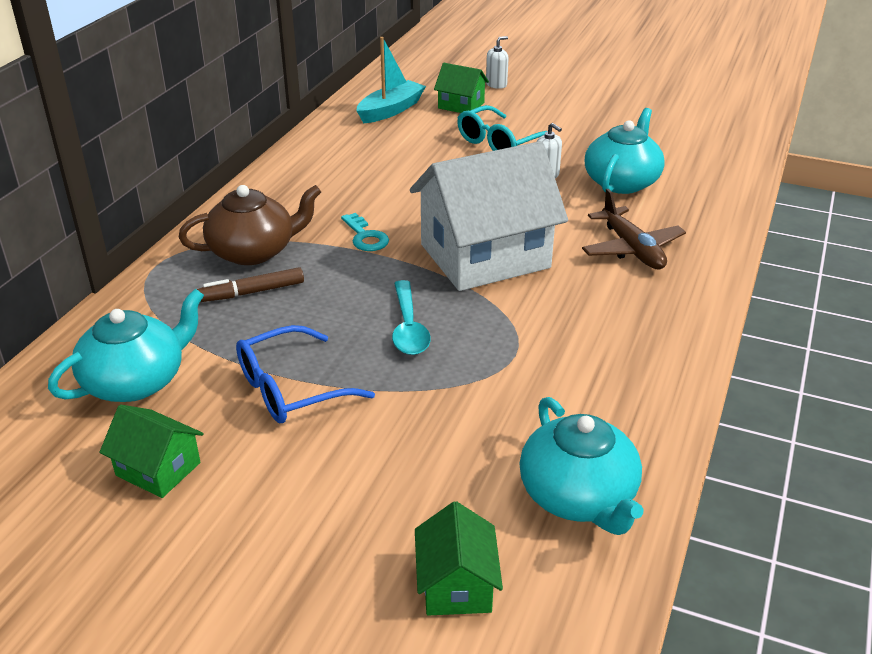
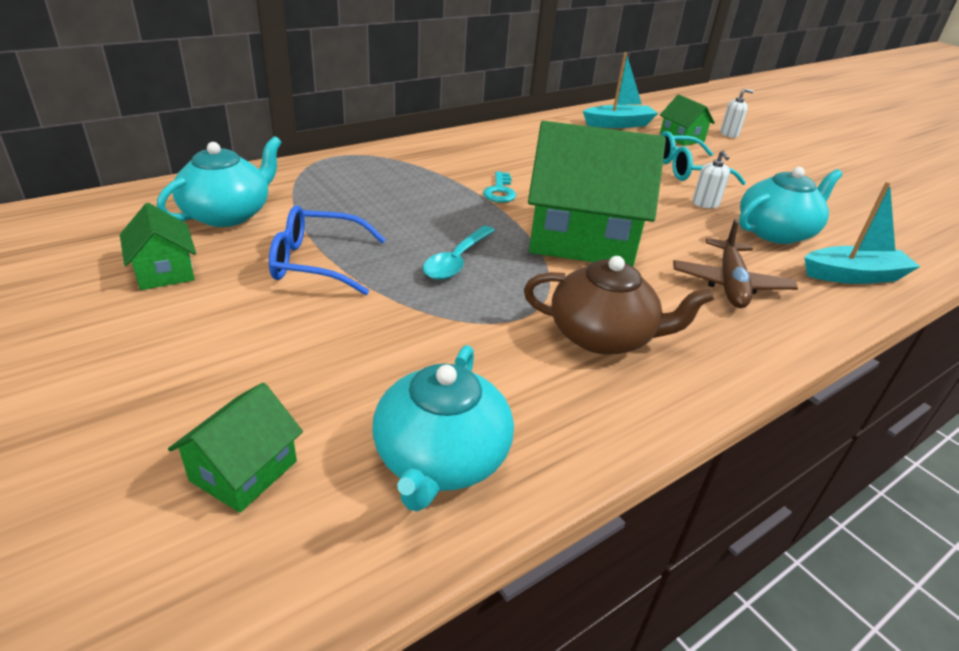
camera: 30 degrees right, 0 degrees up
(136, 381) = (228, 214): turquoise teapot -> turquoise teapot turned 45 degrees counterclockwise
(252, 292) = (373, 194): brown marker -> none
(253, 251) = (407, 171): brown teapot -> brown teapot (603, 336)
(485, 256) = (582, 238): white house -> green house
(706, 201) = (853, 276): none -> turquoise boat

